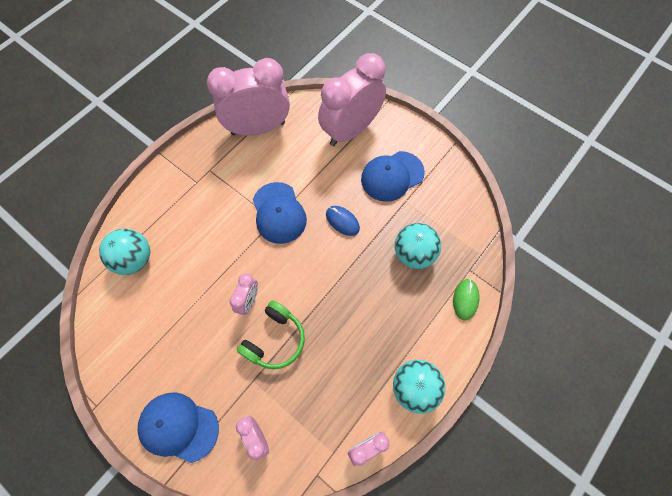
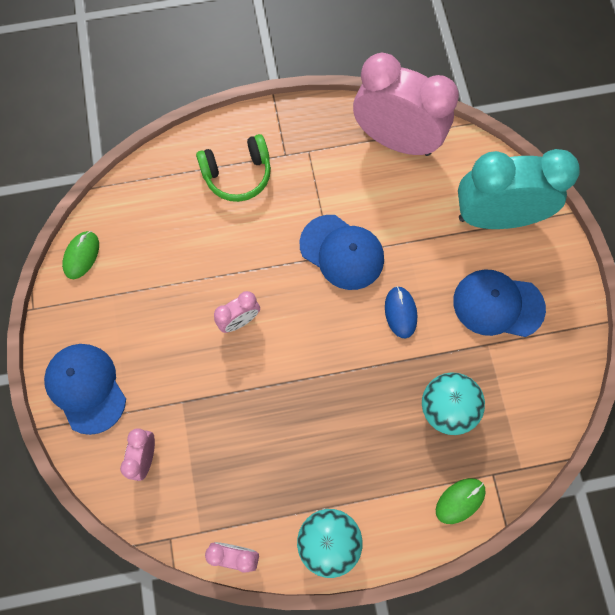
camera: 40 degrees right, 5 degrees up
(105, 343) = (81, 255): none -> green mouse
(134, 259) = (166, 192): turquoise ball -> none
(274, 340) = (233, 379): green headphones -> green headphones (237, 174)
(279, 213) = (342, 252): blue cap -> blue cap turned 75 degrees counterclockwise
(350, 130) = (496, 217): pink clock -> turquoise clock

